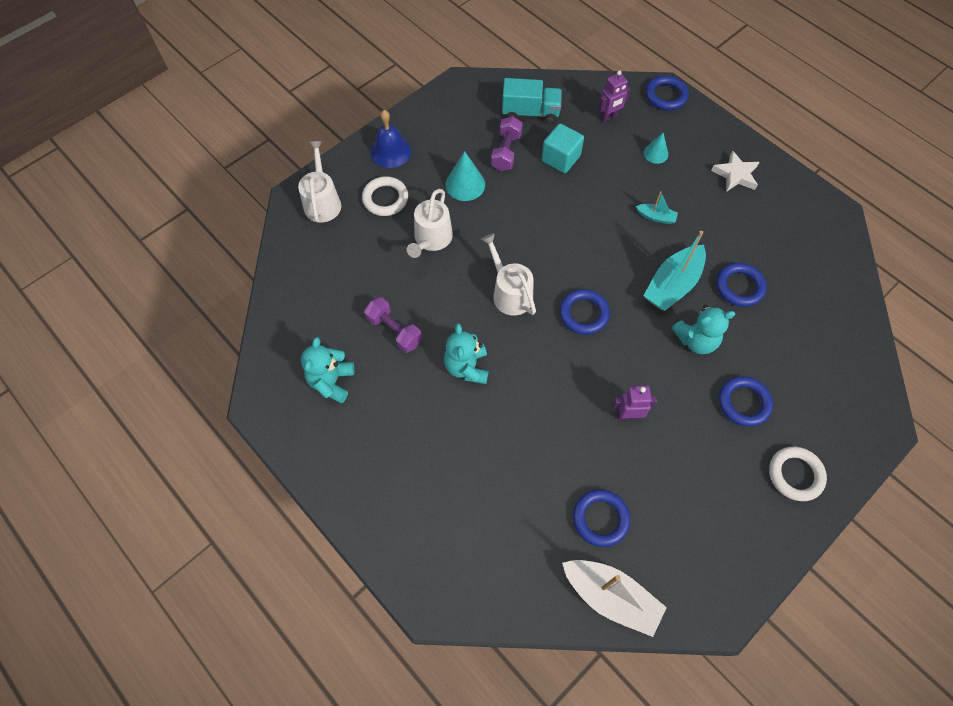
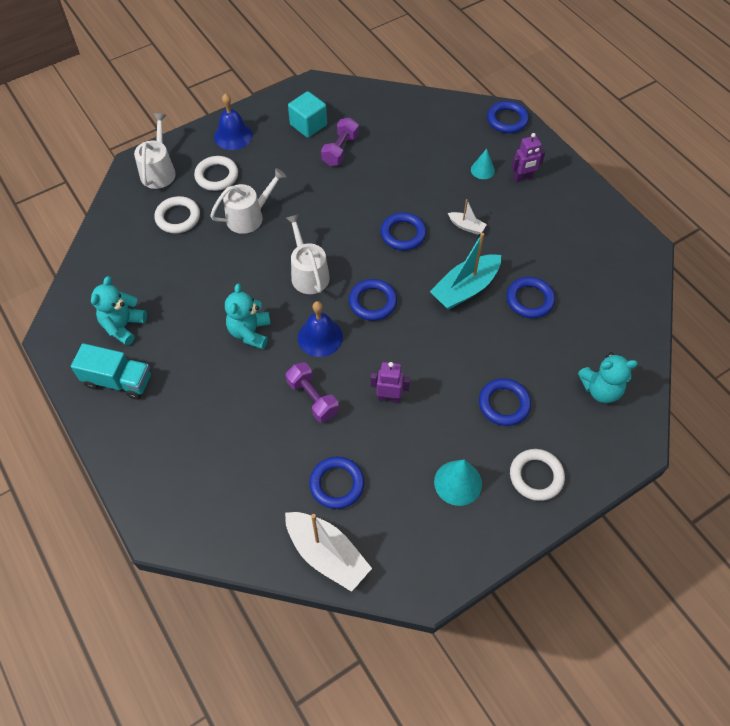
camera: 10 degrees right, 5 degrees down
(357, 251) = (178, 217): none -> white ring
(394, 331) = (192, 291): purple dumbbell -> purple dumbbell (312, 398)
(431, 239) = (249, 217): white watering can -> white watering can turned 150 degrees counterclockwise
(465, 184) = (294, 173): turquoise cone -> turquoise cone (458, 482)
(530, 112) = (373, 118): turquoise truck -> turquoise truck (118, 381)
(540, 361) = (320, 337): none -> blue bell
(560, 158) = (390, 162): turquoise cube -> turquoise cube (308, 125)
(594, 234) = (403, 234): none -> blue ring
(608, 117) = (446, 132): purple robot -> purple robot (523, 178)
(656, 217) = (466, 226): turquoise boat -> white boat
(696, 340) = (473, 341): turquoise teddy bear -> turquoise teddy bear (600, 389)
(735, 175) = (555, 199): white star -> none

